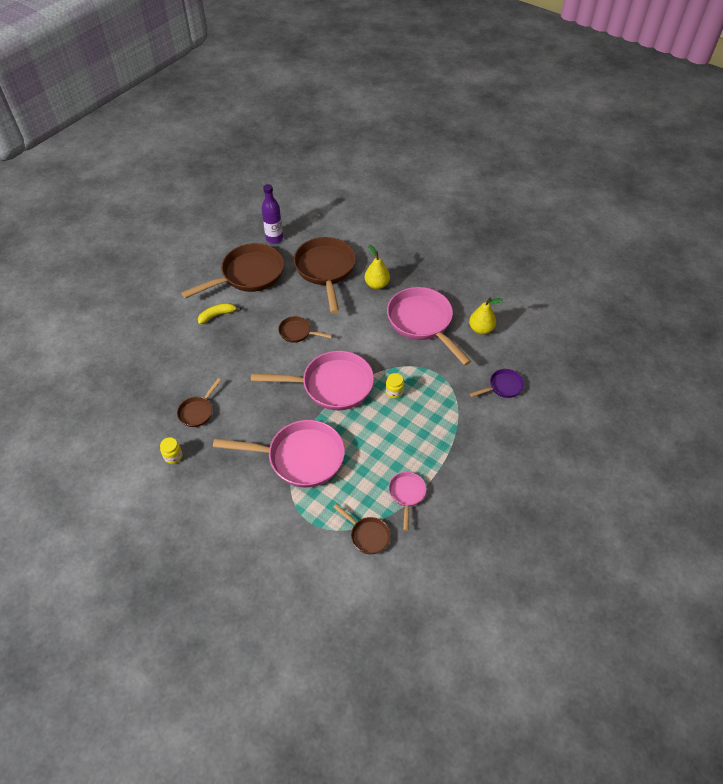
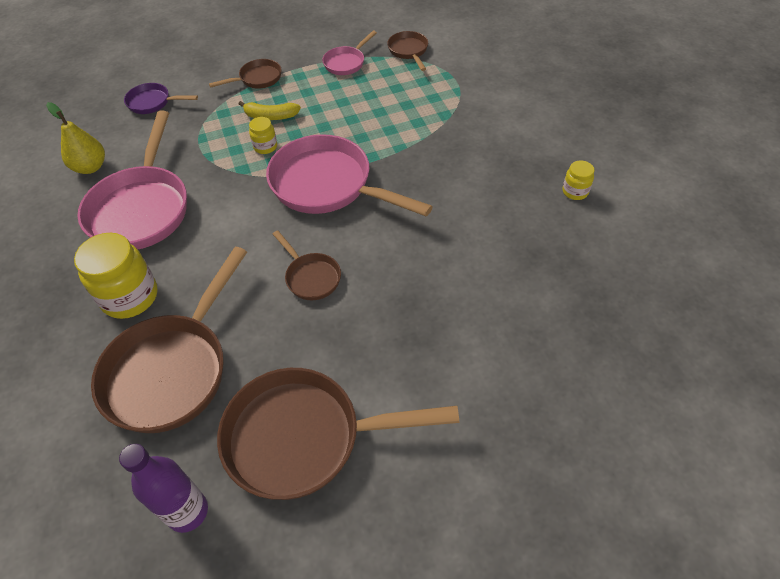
camera: 145 degrees left, 0 degrees up
(198, 411) = (520, 230): brown pan -> brown pan (257, 79)
(217, 315) = (412, 374): yellow banana -> yellow banana (271, 116)
(300, 457) = (425, 130): pink pan -> none
(377, 284) = (130, 297): yellow pear -> yellow jar

